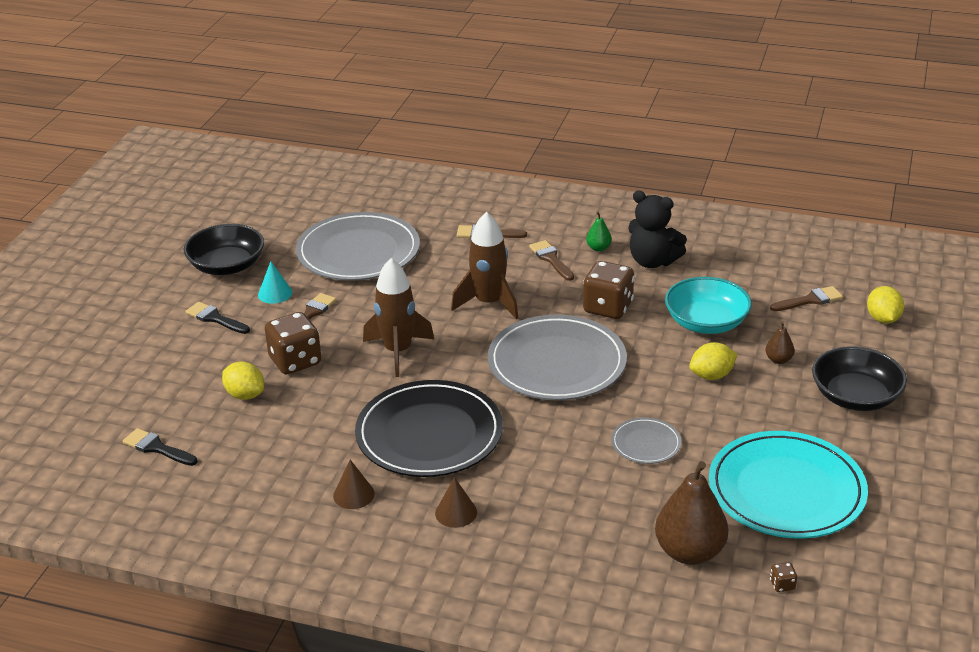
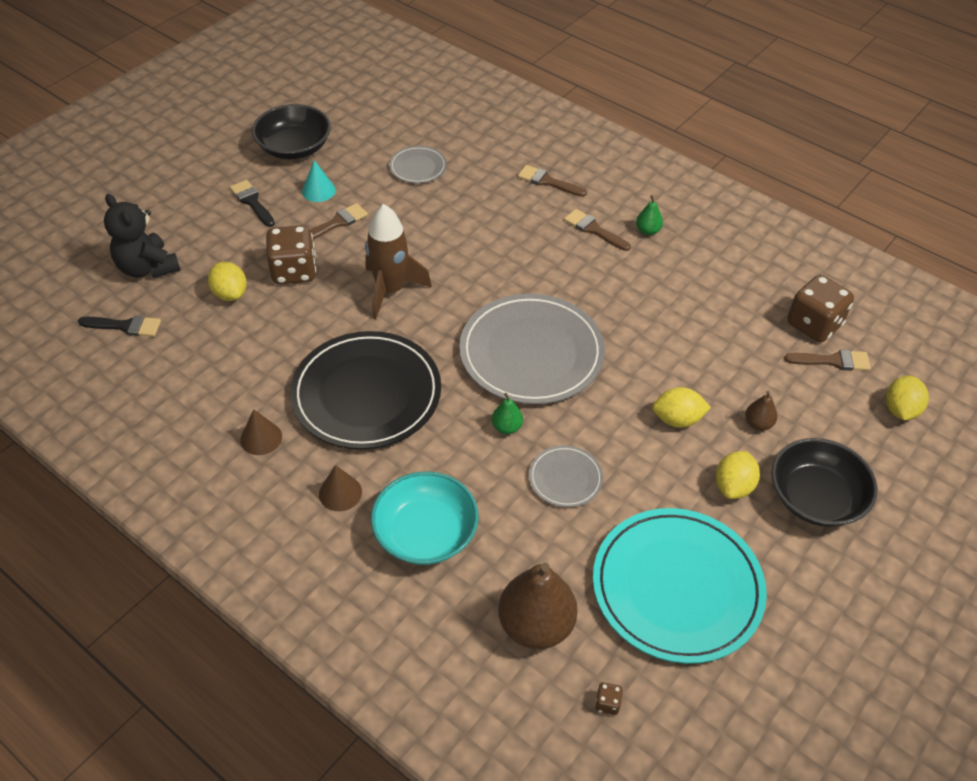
camera: 20 degrees right, 15 degrees up
(157, 448) = (125, 326): black brush -> black brush turned 135 degrees clockwise
(358, 252) = (418, 167): grey plate -> grey plate, size x0.47
(489, 303) = (505, 262): brown rocket -> none
(551, 259) = (594, 229): brown brush -> brown brush turned 45 degrees counterclockwise
(571, 422) = (507, 427): none -> green pear
(608, 308) = (618, 304): brown dice -> brown dice (814, 325)
(652, 261) = (693, 263): black teddy bear -> black teddy bear (147, 268)
(706, 322) = (707, 353): turquoise bowl -> turquoise bowl (425, 533)
(786, 408) = (733, 486): none -> yellow lemon

